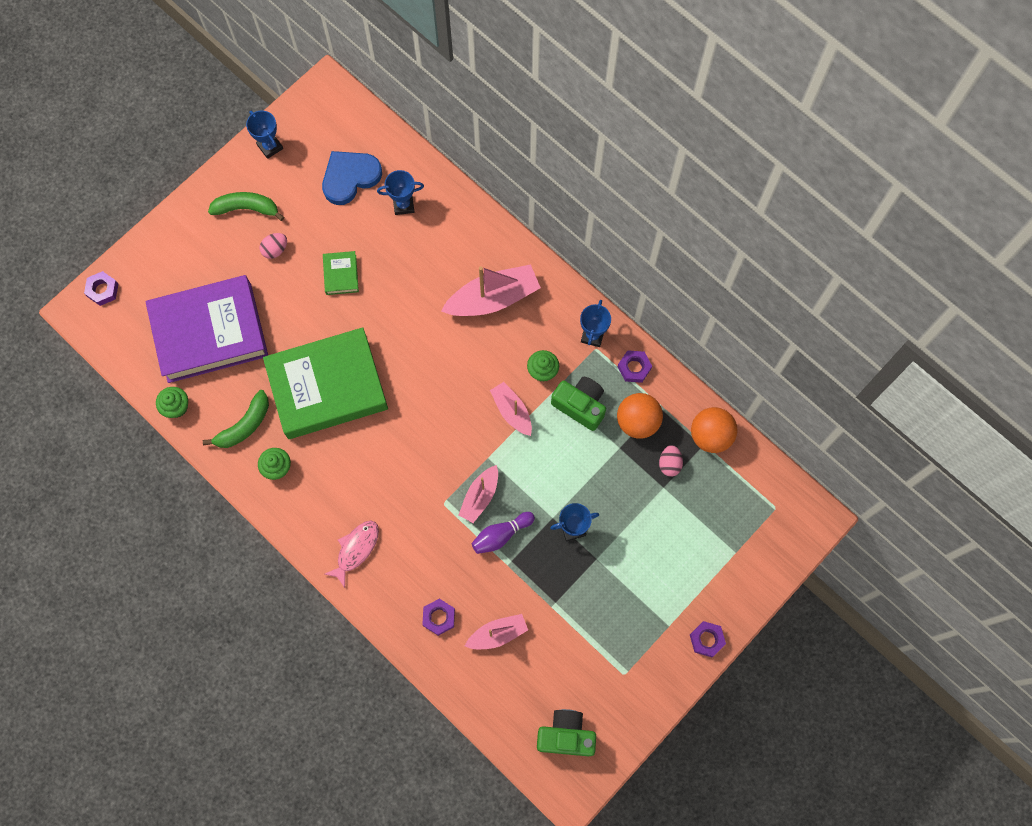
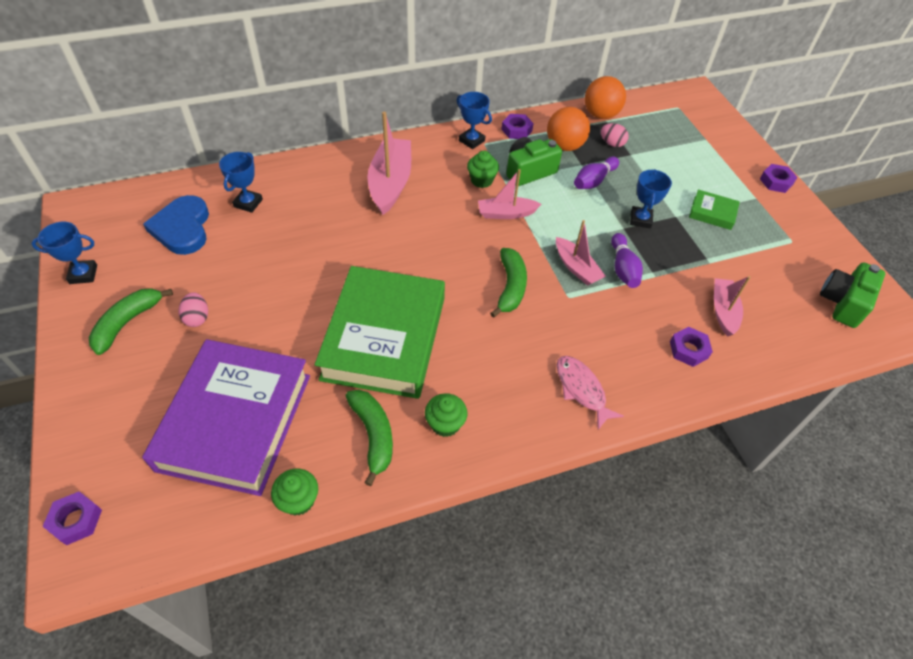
camera: 65 degrees left, 20 degrees down
(341, 274) = (274, 276): green book -> green book (712, 213)
(428, 453) = (510, 287): none -> green banana
(602, 468) = (594, 181): none -> purple bowling pin

